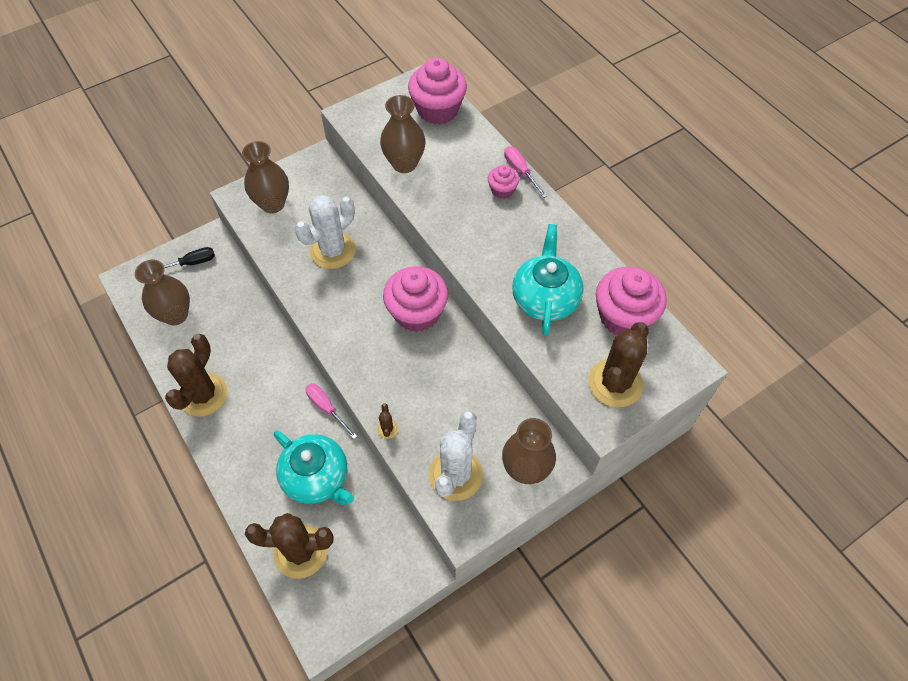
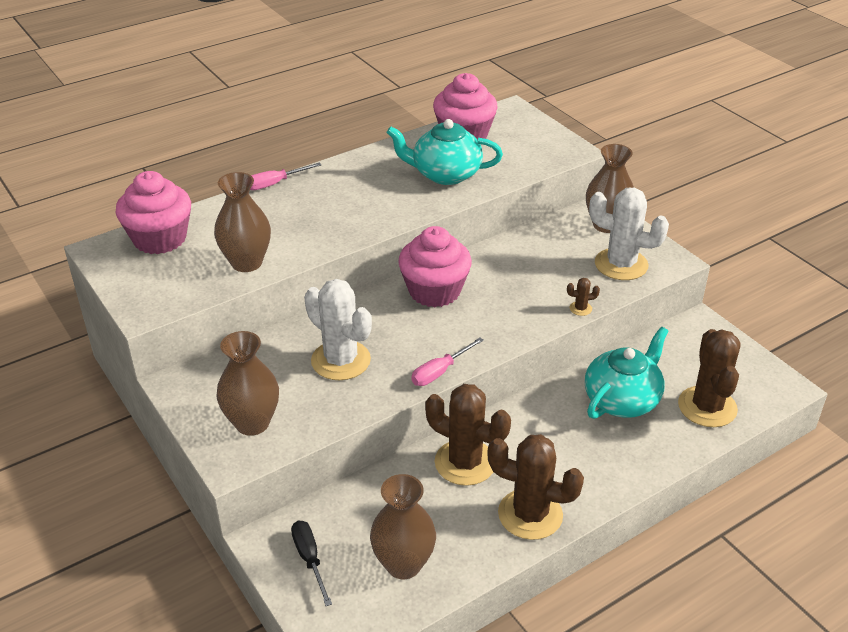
camera: 90 degrees left, 20 degrees down
(326, 408) = (536, 397): pink screwdriver -> pink screwdriver (440, 372)
(502, 190) = (300, 195): pink cupcake -> none
(615, 383) = (535, 143): brown cactus -> brown cactus (465, 462)

